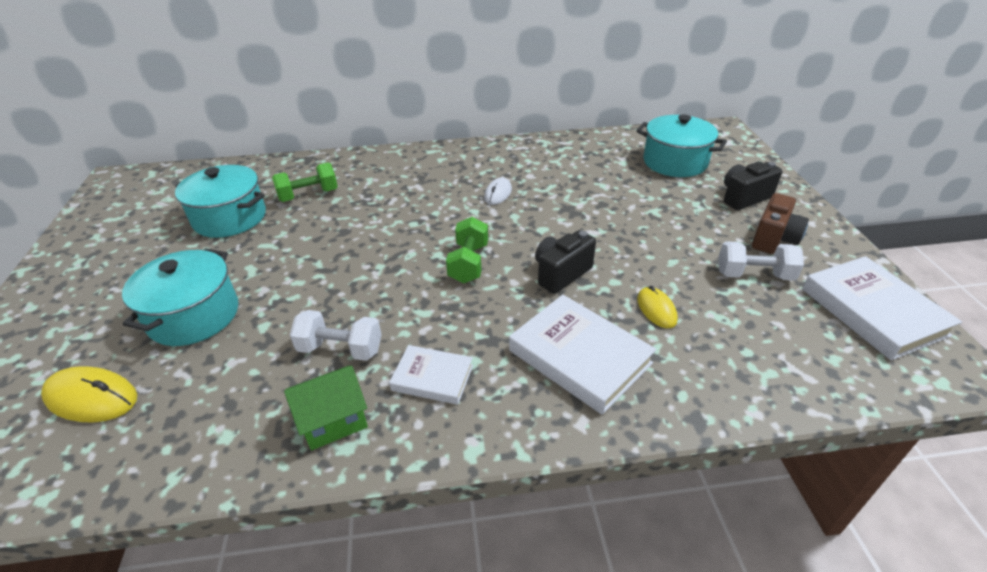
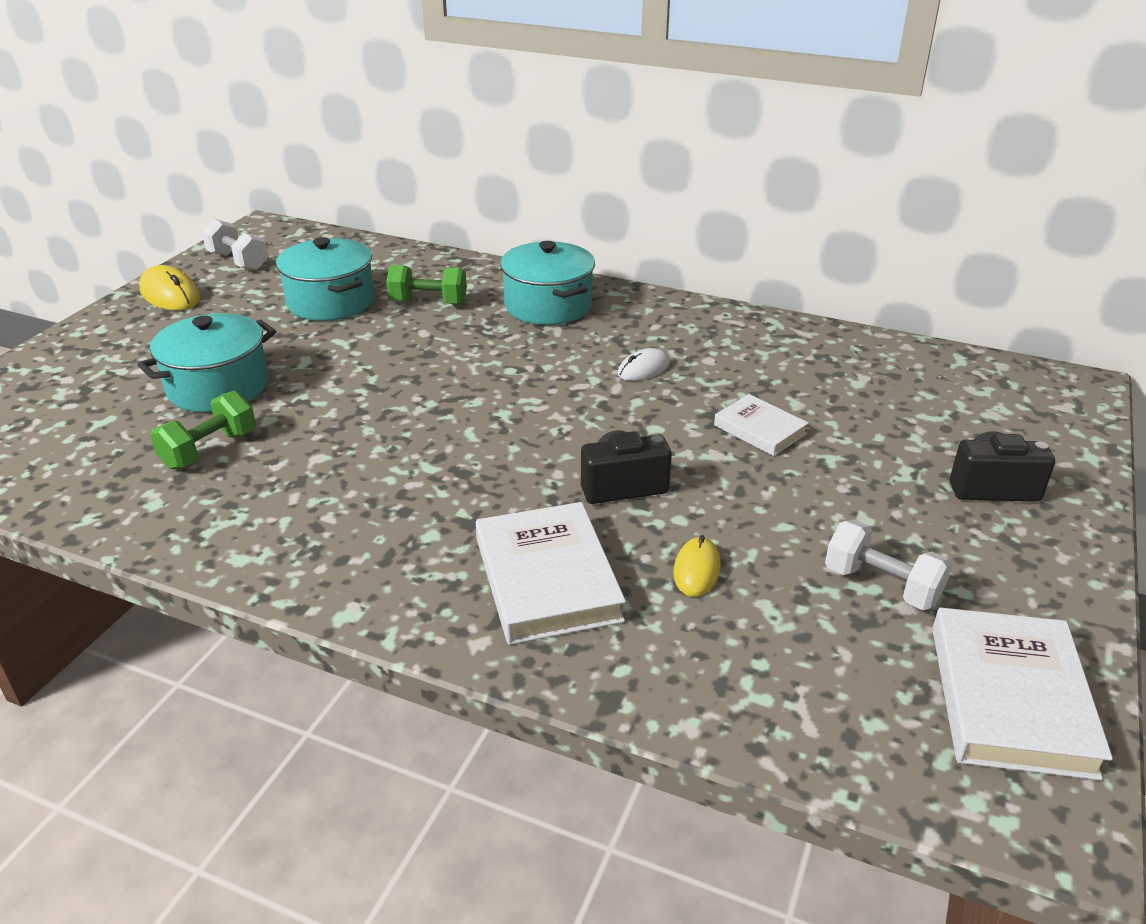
camera: 30 degrees right, 5 degrees down
(92, 398) = (84, 426): yellow mouse -> yellow mouse (170, 294)
(333, 421) = (249, 531): green house -> none
(340, 349) = (315, 470): white dumbbell -> white dumbbell (238, 261)
(432, 378) = (374, 533): white book -> white book (760, 429)
(469, 263) = (527, 435): green dumbbell -> green dumbbell (209, 450)
(675, 162) = (939, 407): turquoise pot -> turquoise pot (548, 305)
(773, 239) = (970, 555): brown camera -> none

